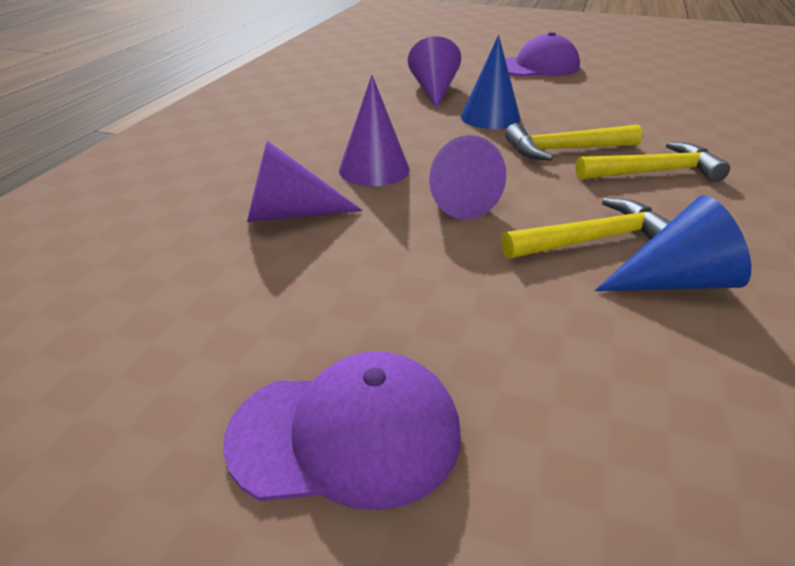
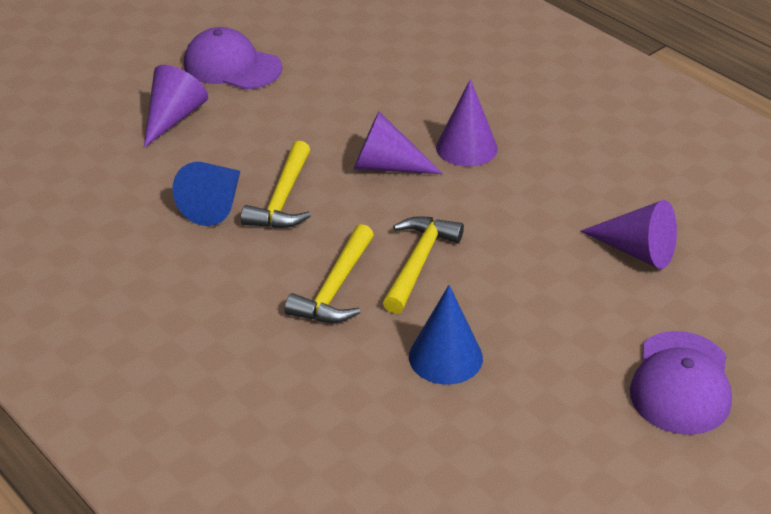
camera: 120 degrees right, 5 degrees up
(289, 214) = (428, 95): purple cone -> purple cone (173, 118)
(346, 435) = (232, 66): purple cap -> purple cap turned 90 degrees clockwise
(490, 117) = (528, 255): blue cone -> blue cone (445, 357)

